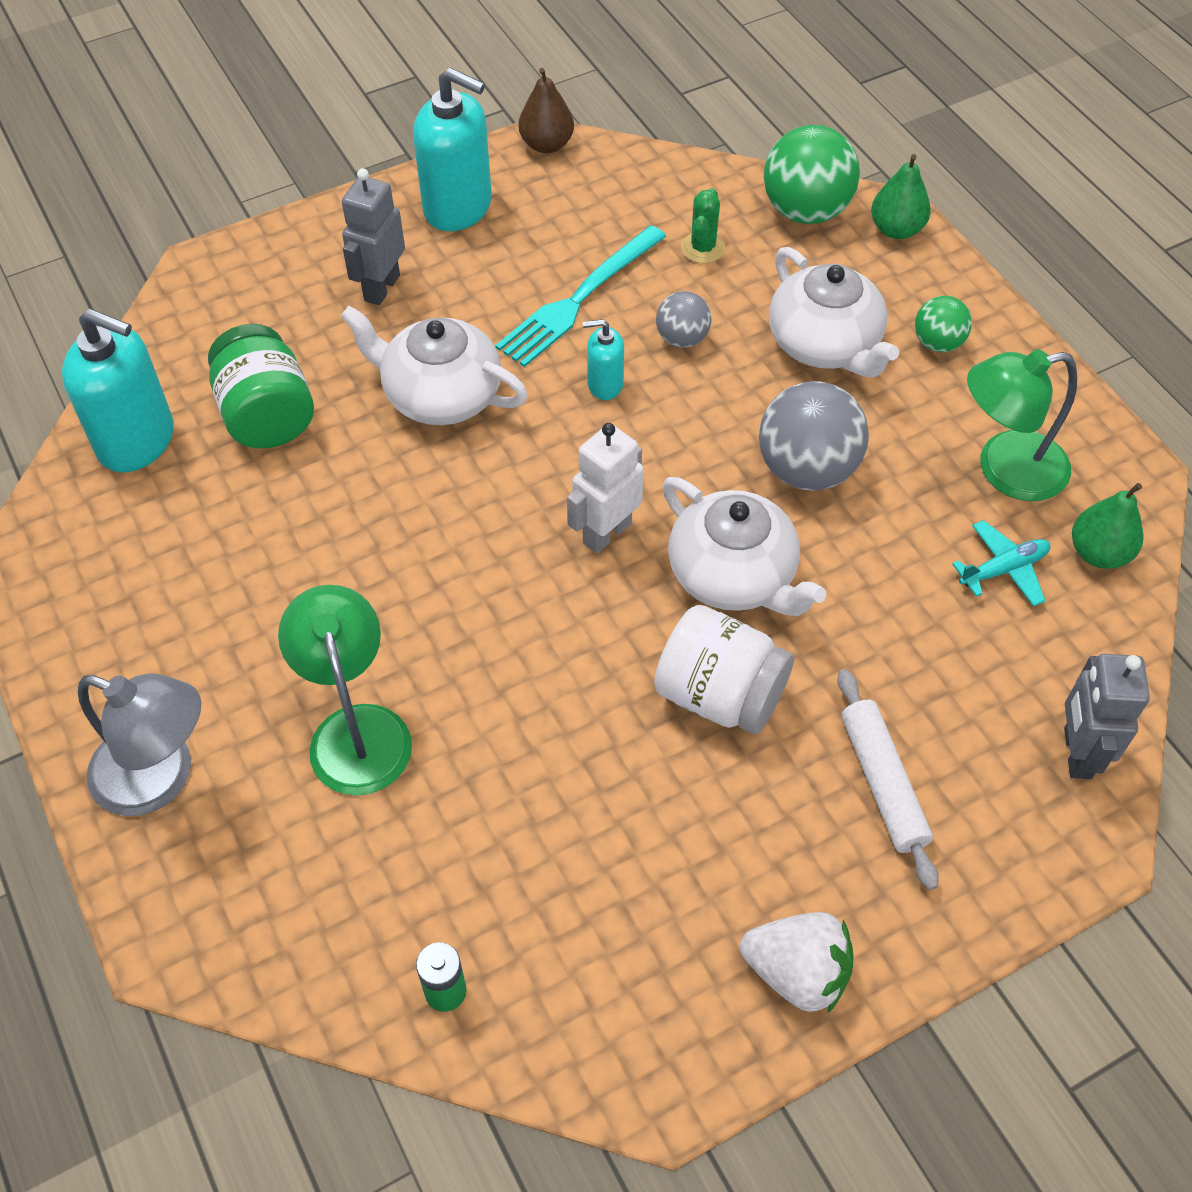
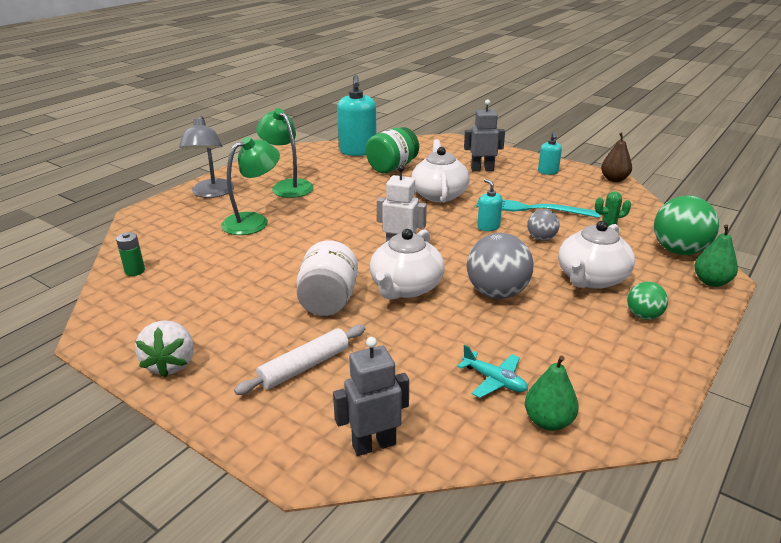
camera: 65 degrees right, 25 degrees down
(458, 207) = (548, 172): turquoise soap dispenser -> turquoise soap dispenser, size x0.51
(1005, 470) = (574, 364): green lamp -> green lamp (288, 186)

